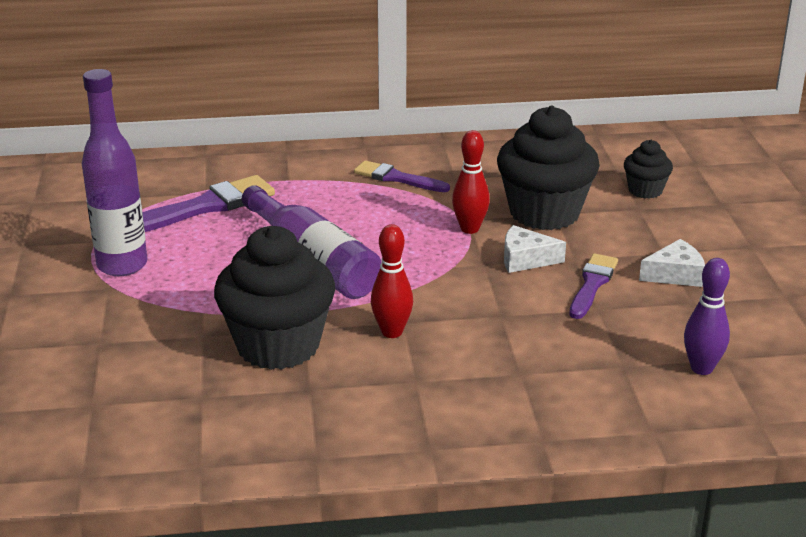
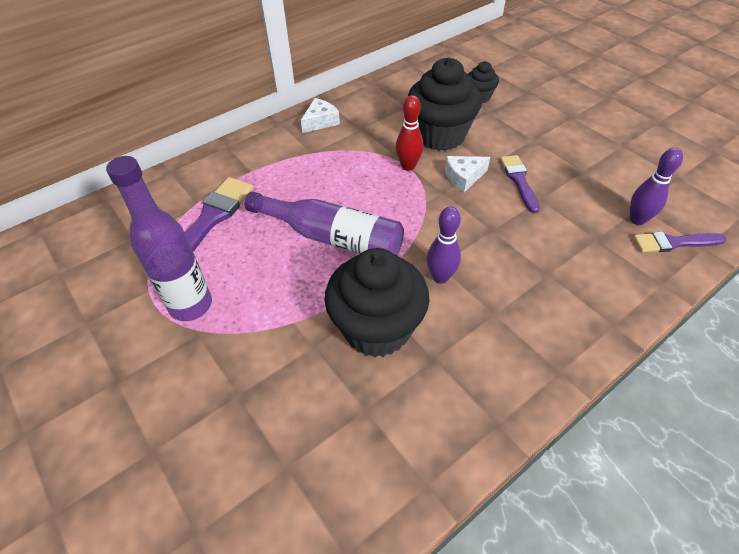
camera: 30 degrees left, 20 degrees up
(392, 332) = (440, 277): red bowling pin -> purple bowling pin
(397, 178) = (324, 142): purple brush -> purple brush (674, 243)
(675, 274) = (555, 154): white cheese -> white cheese (320, 121)

